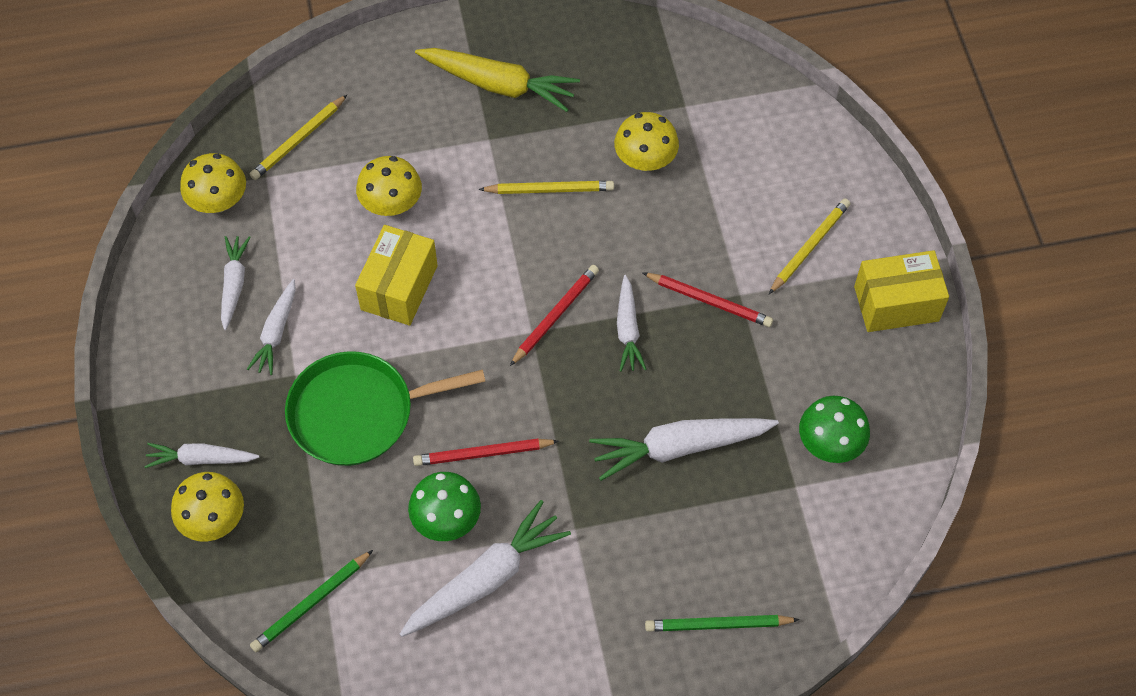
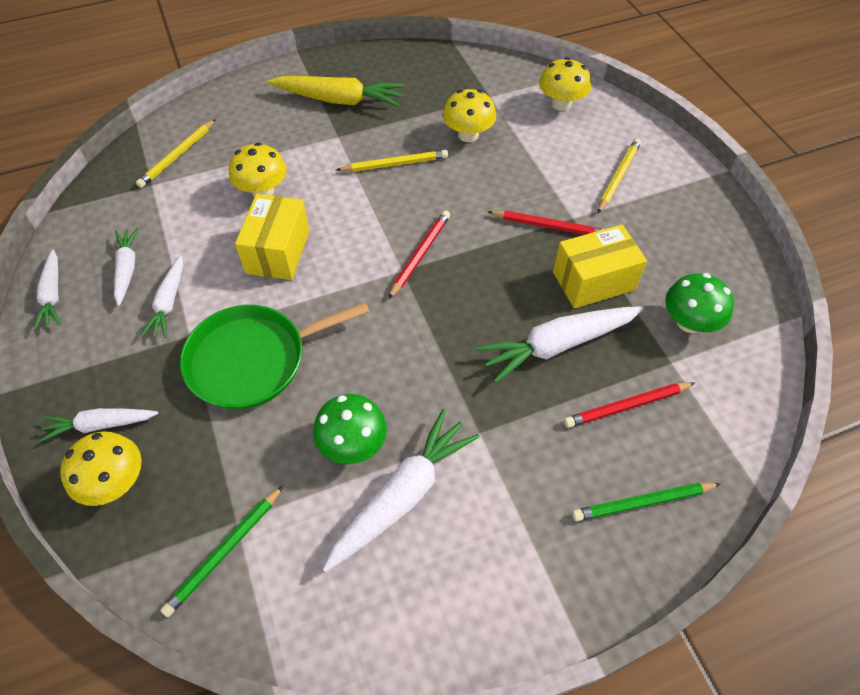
camera: 10 degrees left, 5 degrees down
(218, 201) = (110, 207): yellow mushroom -> yellow mushroom (561, 104)
(483, 454) = (377, 378): red pencil -> red pencil (627, 406)
(628, 329) = (486, 257): white carrot -> white carrot (53, 295)
(896, 304) = (703, 207): yellow box -> yellow box (593, 281)

